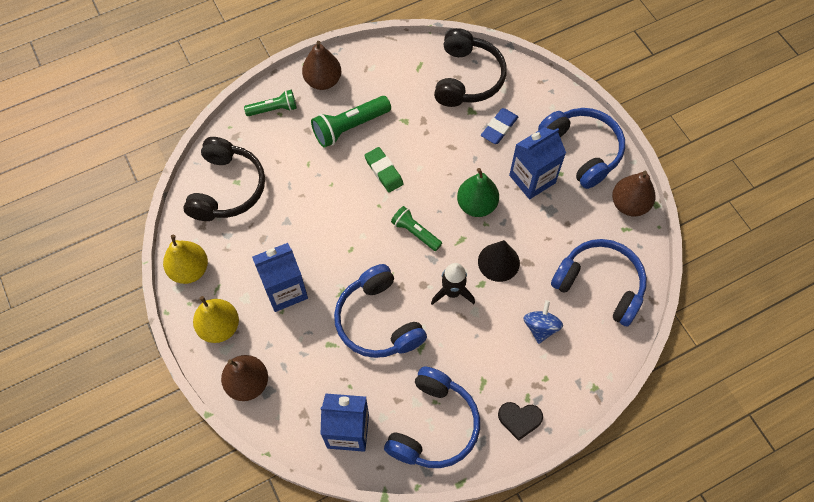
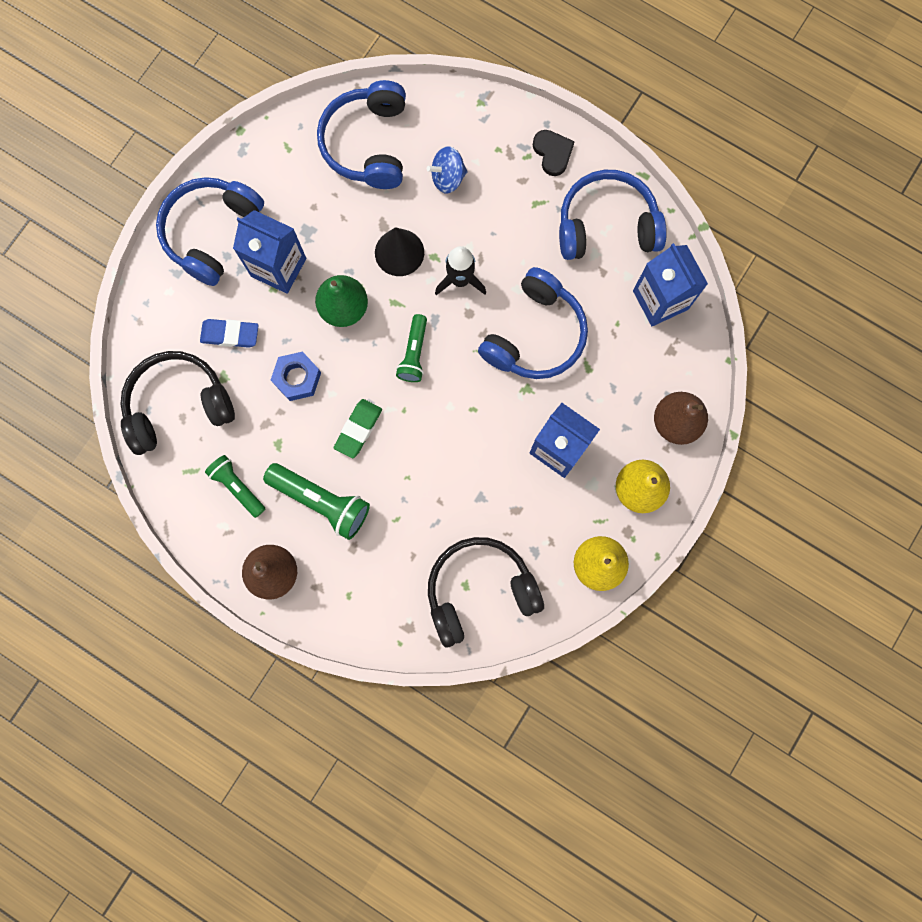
camera: 120 degrees left, 15 degrees up
(273, 109) = (347, 606): green flashlight -> green flashlight (238, 487)
(443, 152) = (297, 378): none -> blue nut
(629, 204) = (255, 156): brown pear -> none

